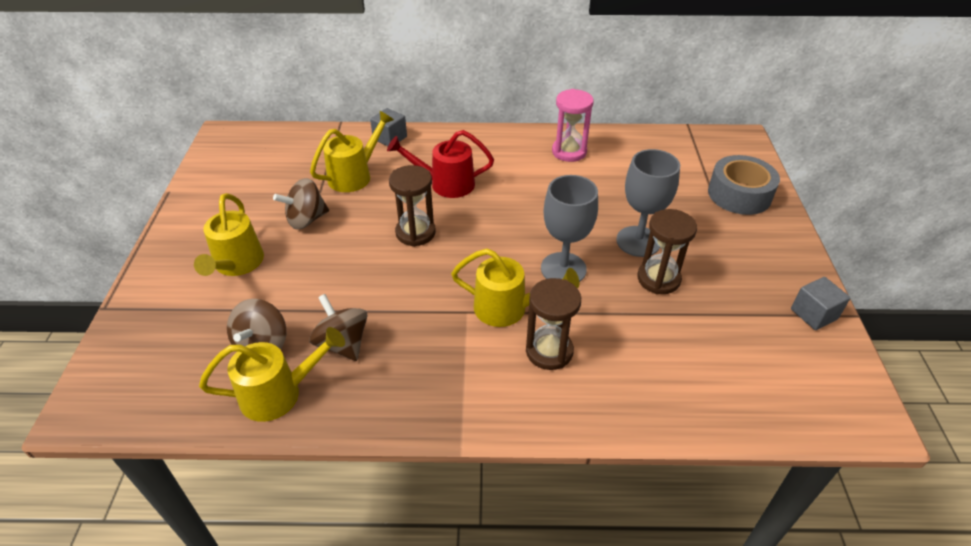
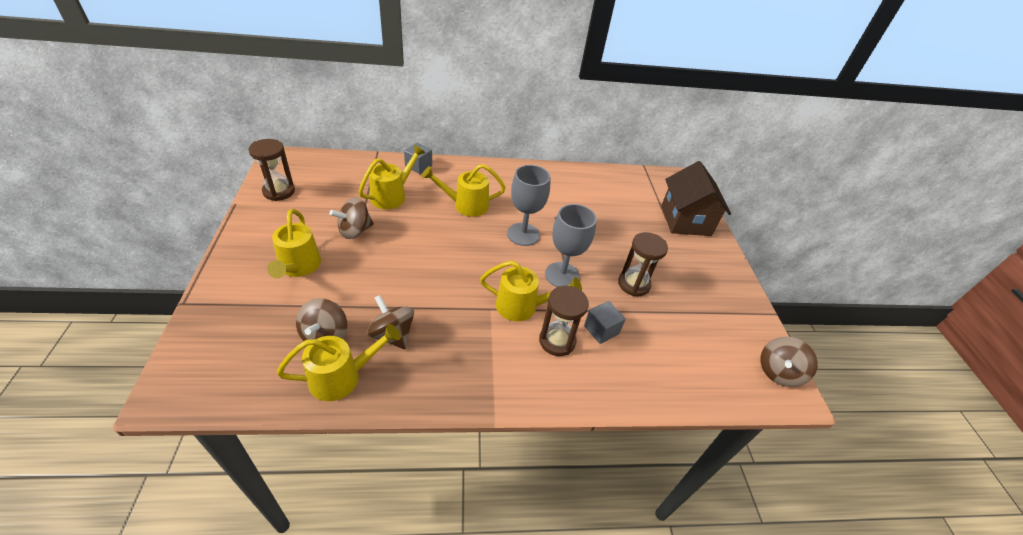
camera: 10 degrees left, 0 degrees up
(415, 233) = (445, 244): brown hourglass -> brown hourglass (279, 191)
(445, 184) = (465, 205): red watering can -> yellow watering can
(569, 152) = (558, 183): pink hourglass -> none
(638, 241) = (616, 255): grey goblet -> grey goblet (523, 234)
(739, 194) = (685, 220): grey tape -> brown house
(814, 314) = (746, 312): grey cube -> grey cube (601, 330)
(851, 392) = (778, 372): none -> brown spinning top

